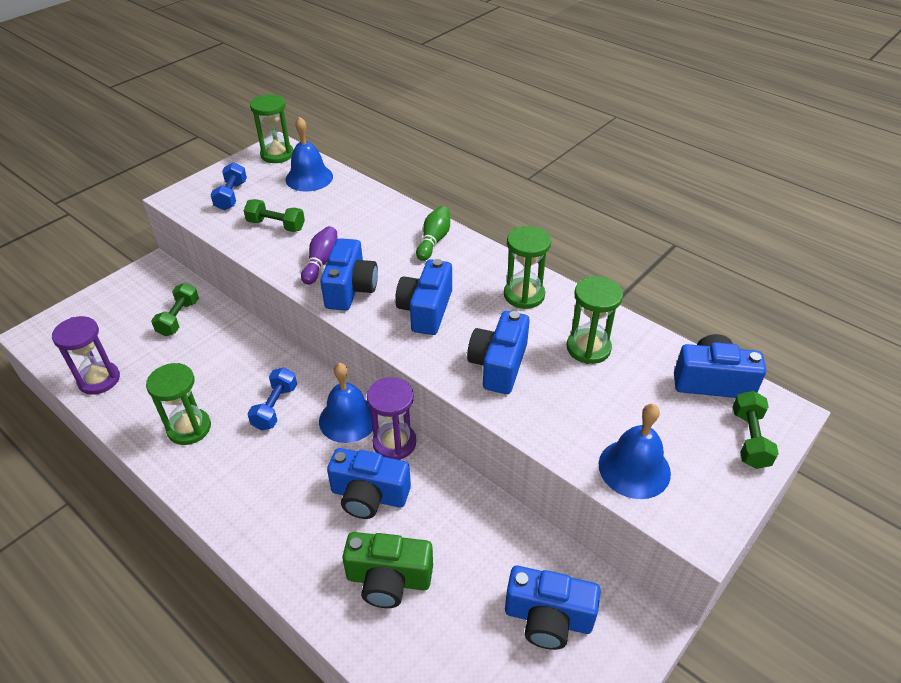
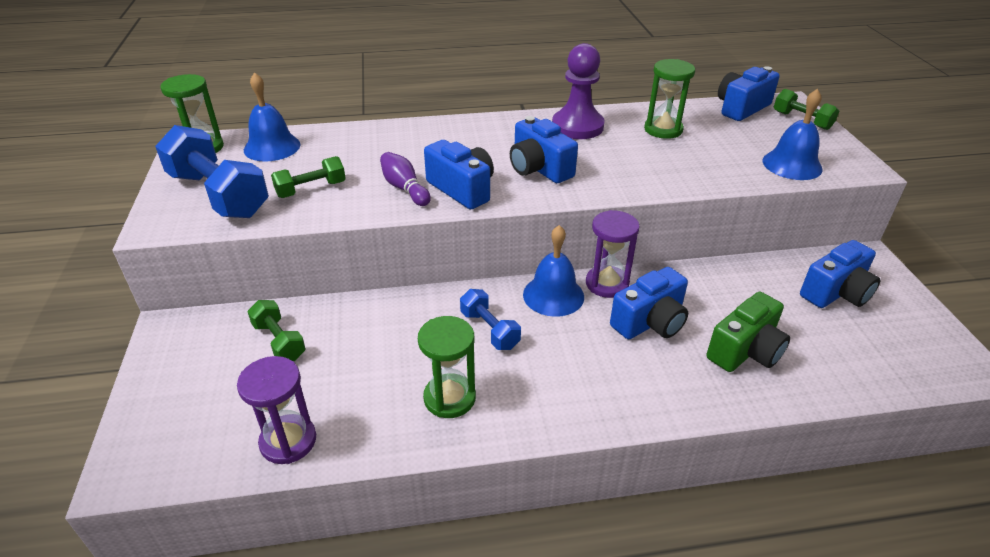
camera: 50 degrees left, 5 degrees down
(231, 196) = (219, 195): blue dumbbell -> blue dumbbell, size x1.88
(434, 241) = (460, 131): green bowling pin -> none
(498, 365) = (639, 167): blue camera -> none
(524, 295) = (577, 126): green hourglass -> purple pawn

